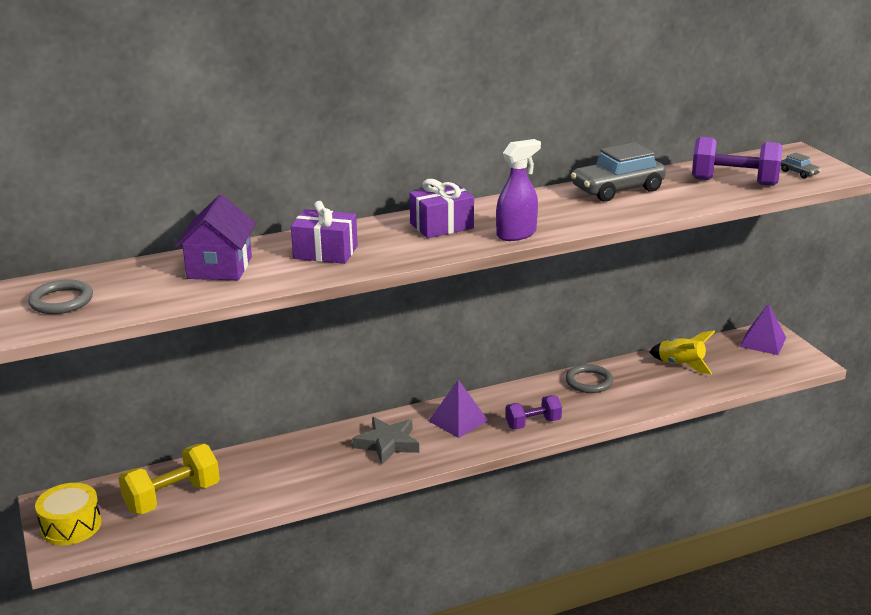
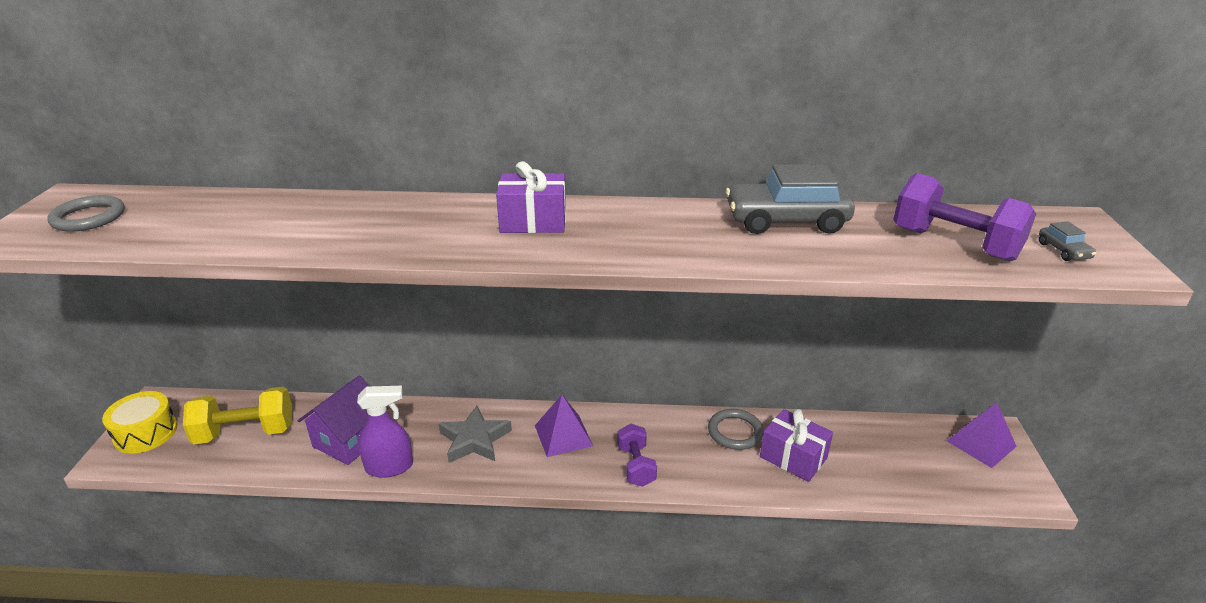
camera: 25 degrees right, 5 degrees up
(219, 267) = (263, 216): purple house -> purple house (349, 440)
(325, 252) = (379, 224): purple gift -> purple gift (793, 457)
(516, 234) = (603, 252): purple spray bottle -> purple spray bottle (389, 467)
(533, 423) = (636, 466): purple dumbbell -> purple dumbbell turned 75 degrees clockwise
(681, 365) = (857, 444): yellow rocket -> none

